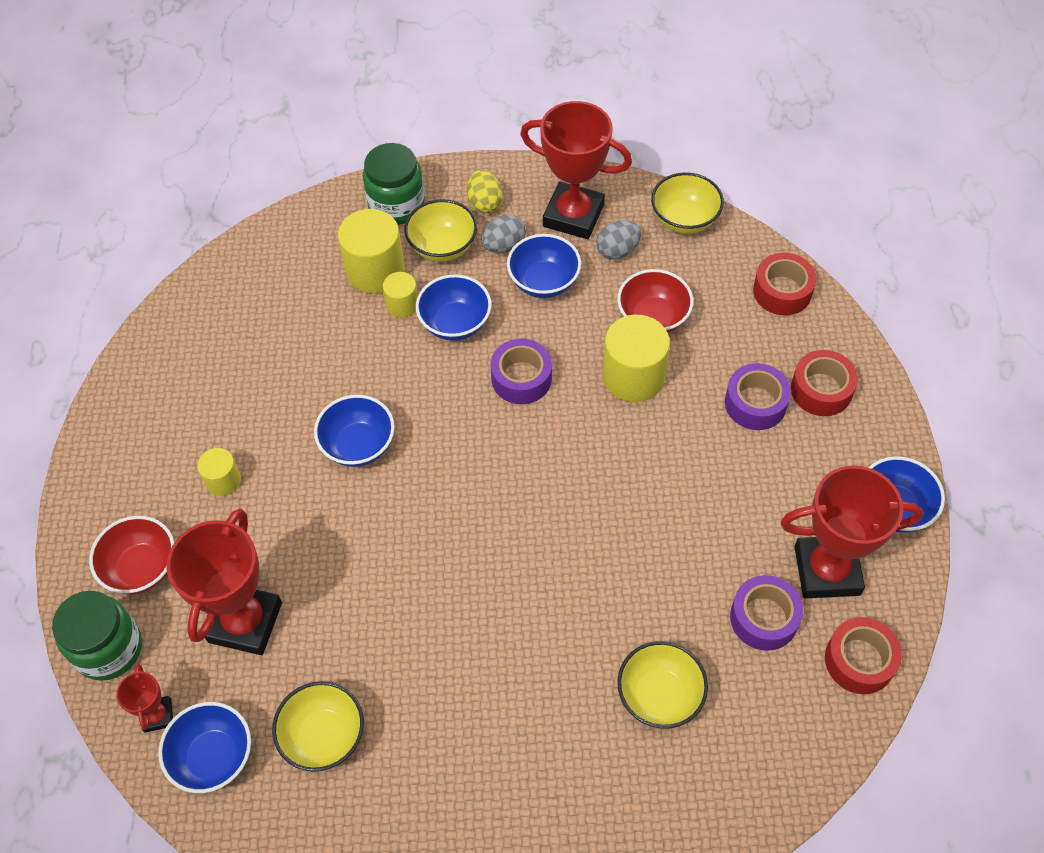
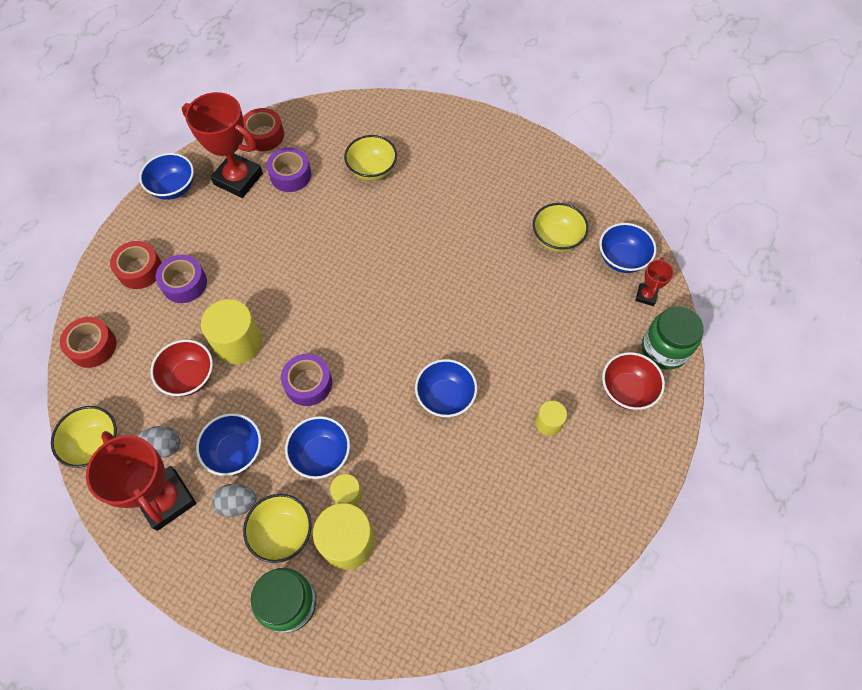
camera: 150 degrees left, 5 degrees up
(245, 622) = (574, 321): red trophy -> none
(485, 203) = (220, 557): yellow egg -> none

